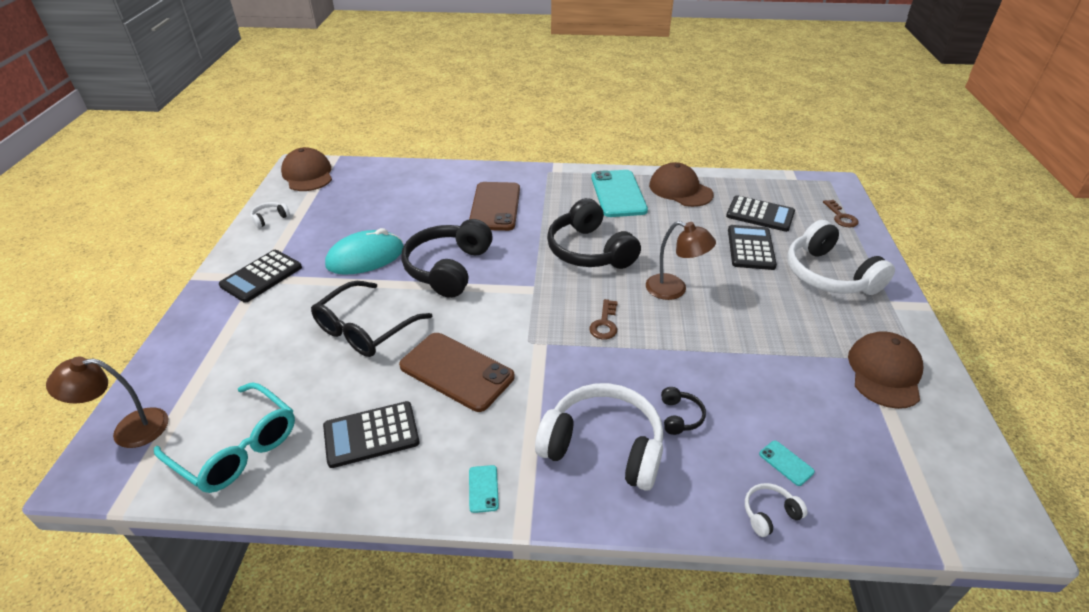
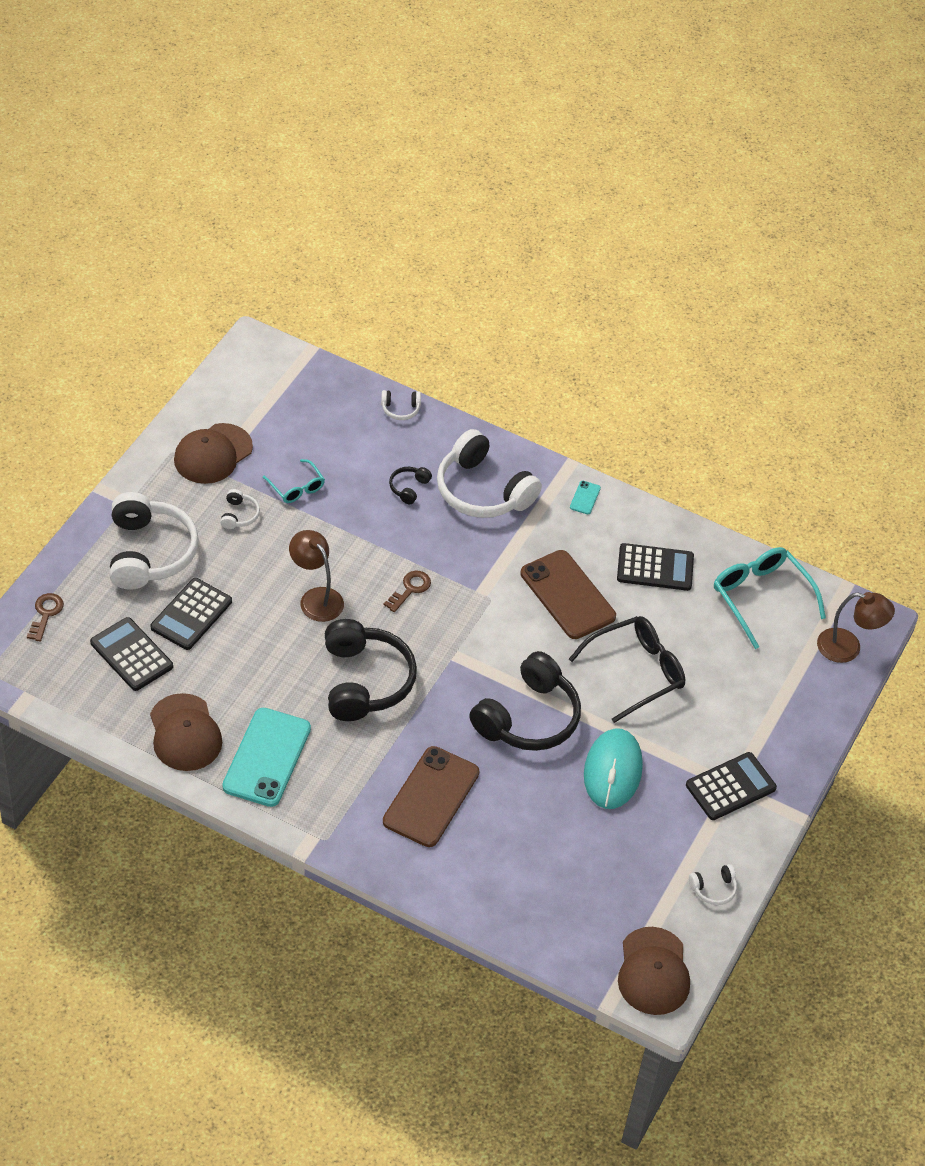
camera: 160 degrees left, 10 degrees up
(365, 257) = (612, 771): turquoise mouse -> turquoise mouse turned 75 degrees counterclockwise
(780, 372) = (296, 487): none -> turquoise glasses
(786, 463) = (359, 430): turquoise phone -> none
(799, 328) = (239, 515): none -> white headphones

